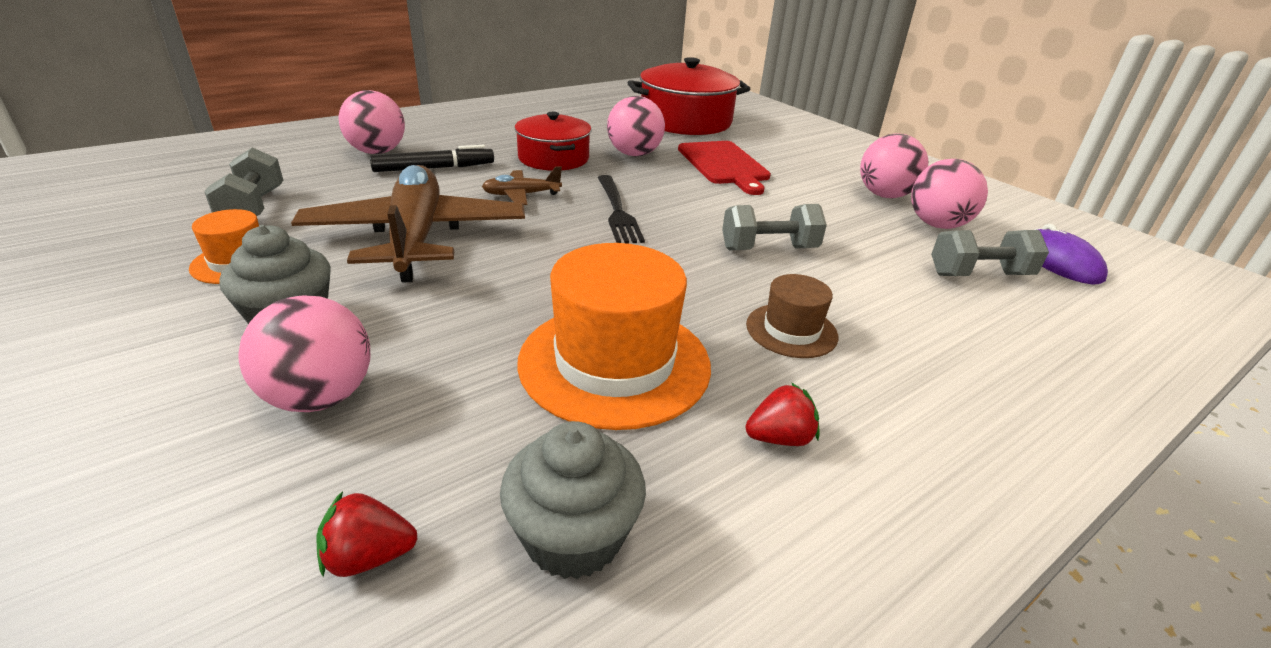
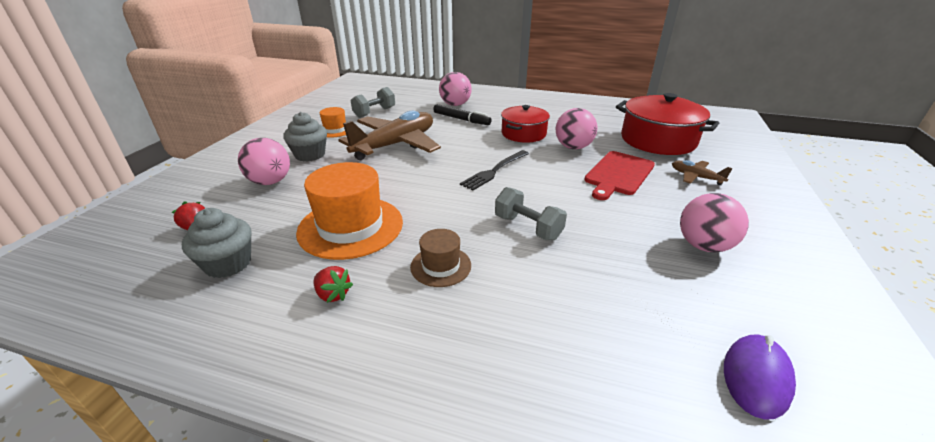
camera: 55 degrees right, 0 degrees up
(521, 195) = (470, 145): brown plane -> brown plane (696, 177)
(937, 225) = (698, 285): pink ball -> none
(979, 275) = (640, 329): grey dumbbell -> none

